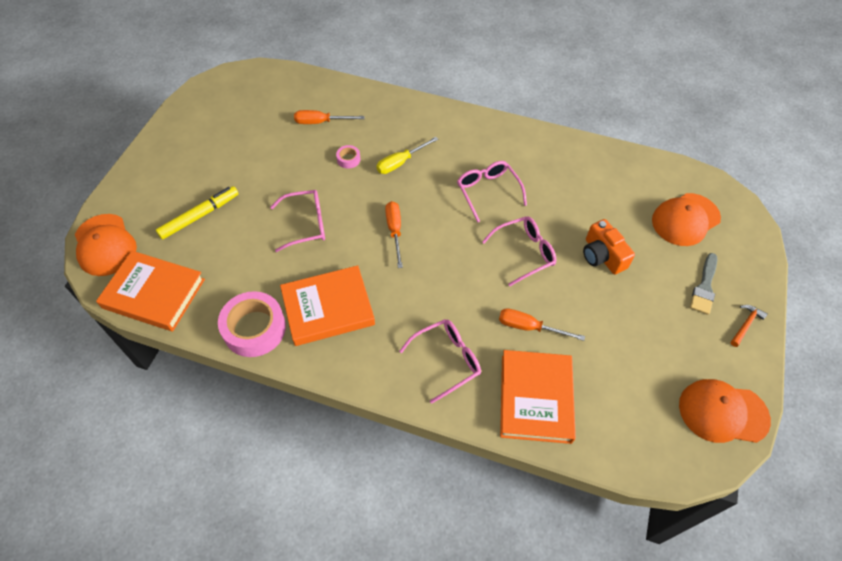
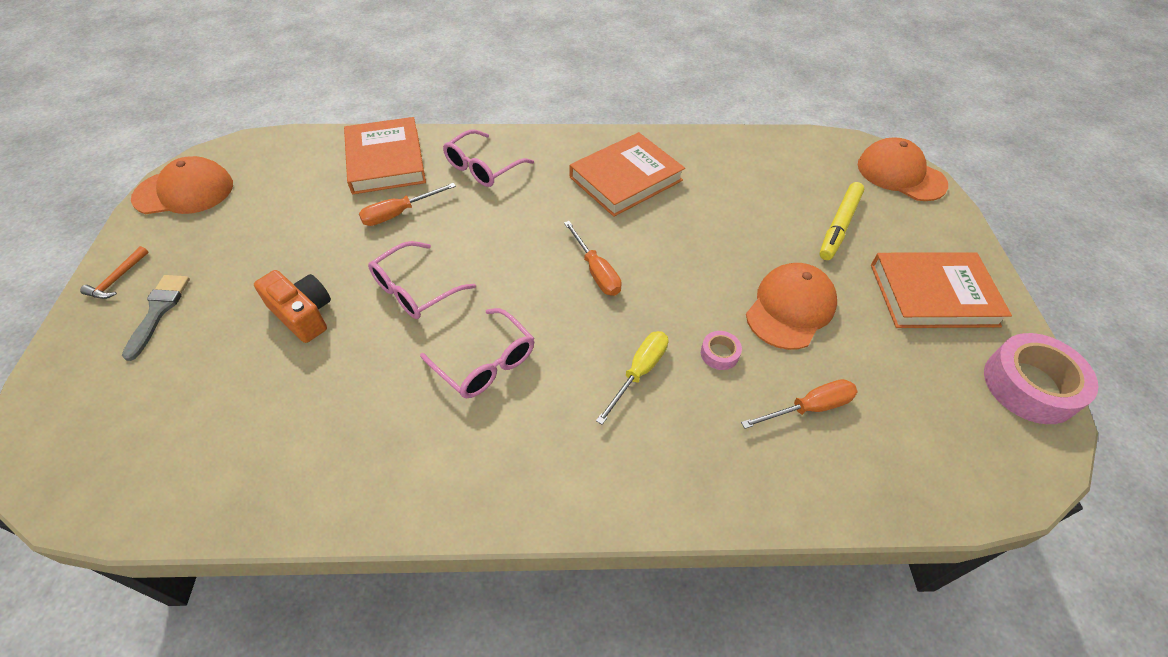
camera: 160 degrees right, 5 degrees down
(154, 294) = (805, 150): orange book -> orange book (933, 295)
(254, 329) = (685, 148): pink tape -> pink tape (1029, 385)
(306, 224) = (710, 250): pink glasses -> none
(529, 327) = (399, 213): orange screwdriver -> orange screwdriver turned 150 degrees clockwise
(685, 219) = (153, 408): orange cap -> orange cap (790, 308)

